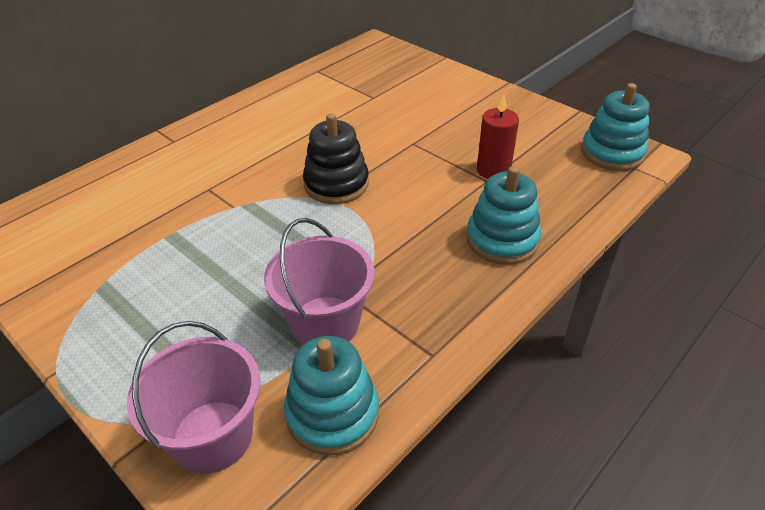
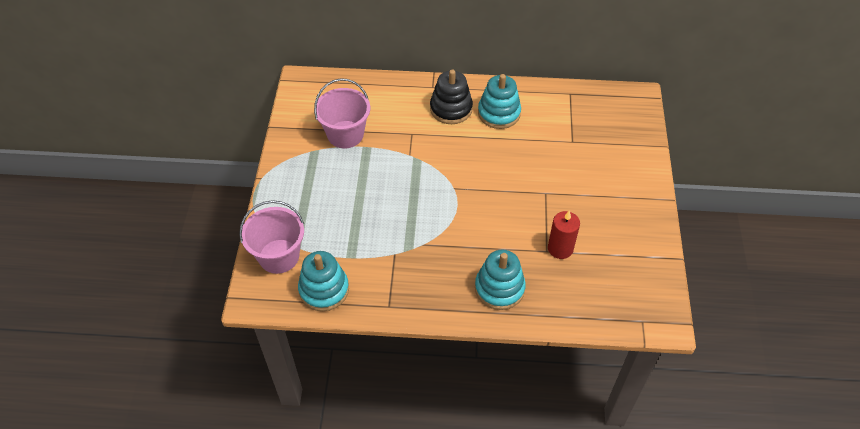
camera: 50 degrees right, 10 degrees up
(325, 323) = (370, 251): pink bucket -> pink bucket (345, 134)
(336, 184) = (470, 184): black stacking toy -> black stacking toy (451, 109)
(612, 153) = (646, 301): turquoise stacking toy -> turquoise stacking toy (499, 113)

